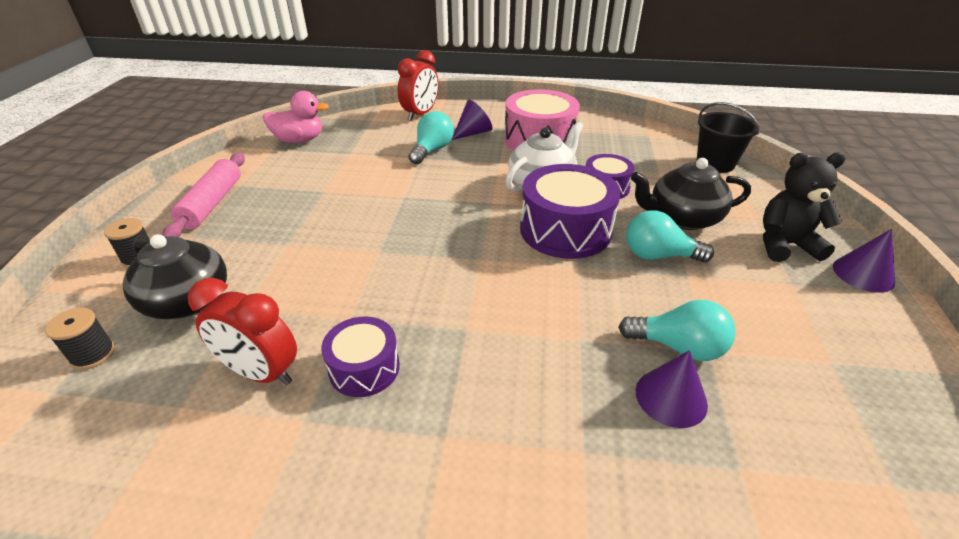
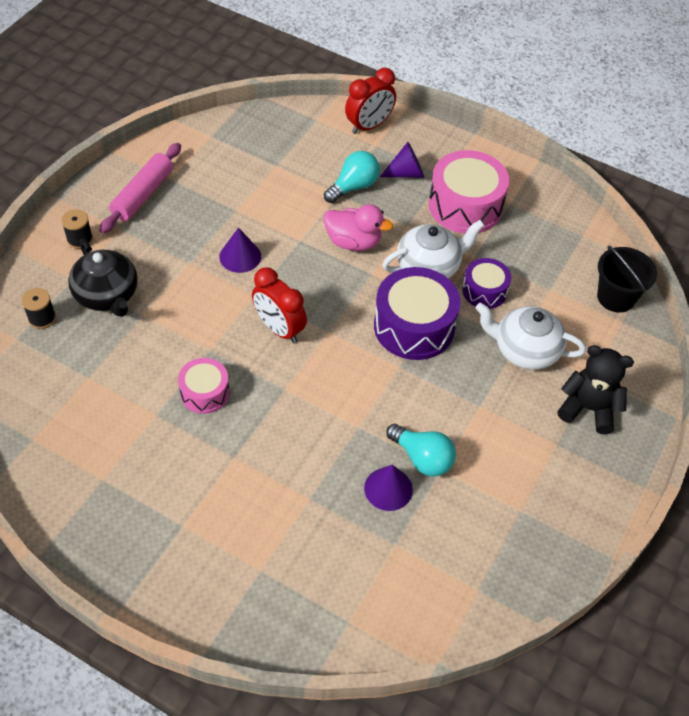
camera: 20 degrees right, 15 degrees up
(261, 373) = (140, 372): red clock -> red clock (279, 329)
(299, 140) = (237, 131): pink duck -> pink duck (353, 242)
(364, 368) = (205, 393): purple drum -> pink drum
(658, 255) = (471, 379): turquoise light bulb -> none
(682, 218) = (525, 350): black teapot -> white teapot
(863, 274) = (625, 458): purple cone -> purple cone (240, 256)

